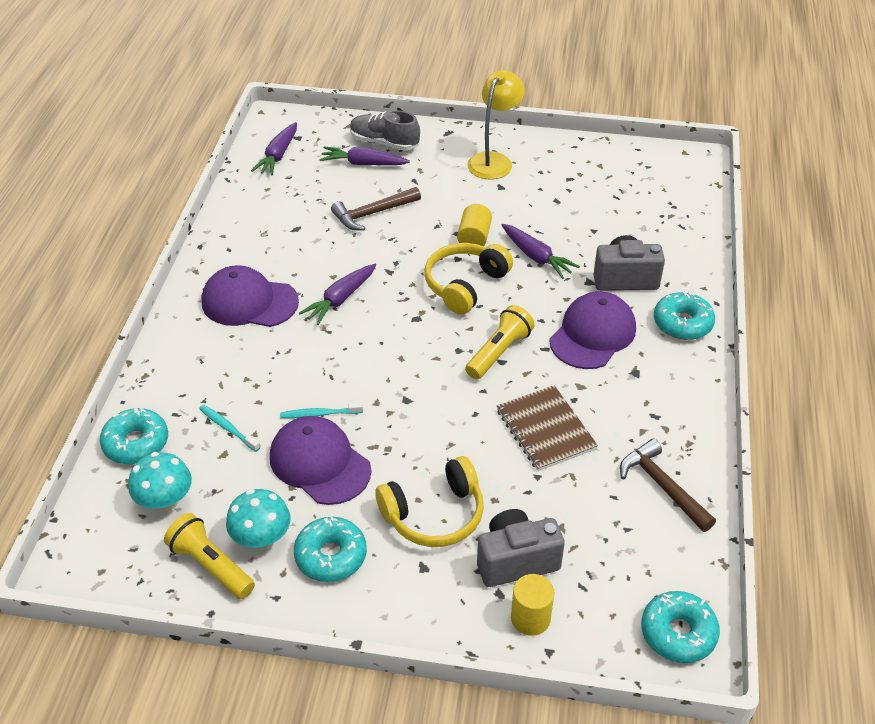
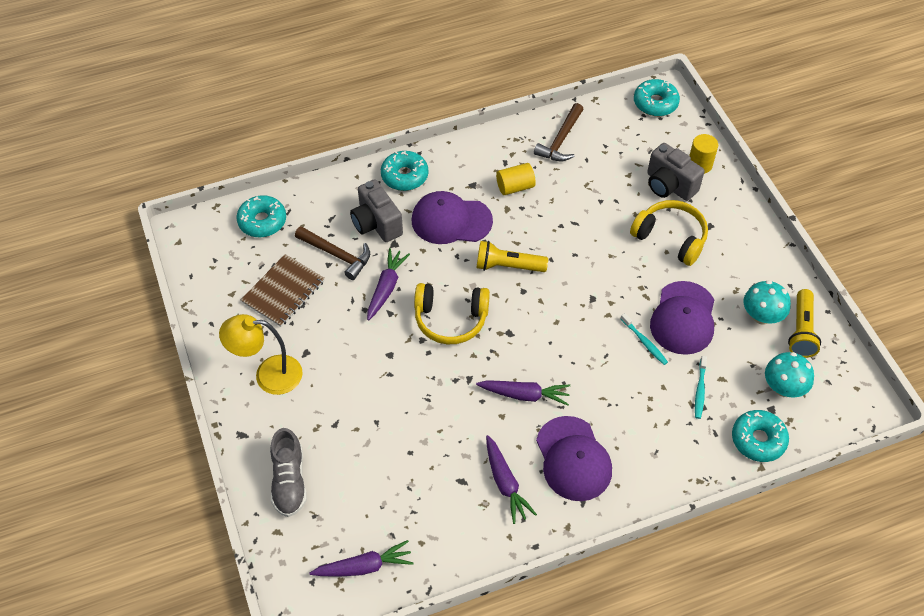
camera: 120 degrees left, 10 degrees up
(331, 556) = (742, 274): turquoise donut -> turquoise donut (262, 221)
(364, 164) = (333, 480): purple carrot -> purple carrot (505, 483)
(373, 213) = (403, 431): brown hammer -> brown hammer (337, 255)
(474, 238) = (389, 340): yellow cylinder -> yellow cylinder (515, 187)
(545, 430) = (560, 211): brown notebook -> brown notebook (283, 292)

